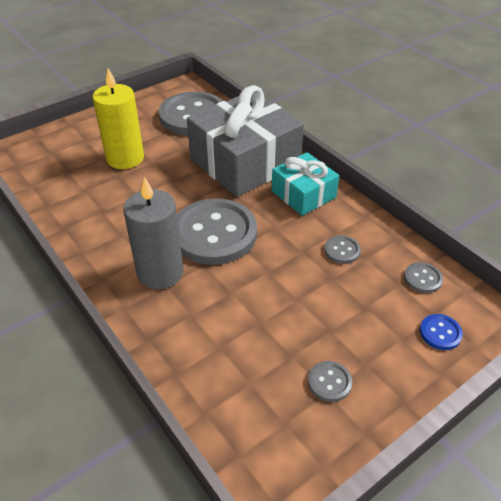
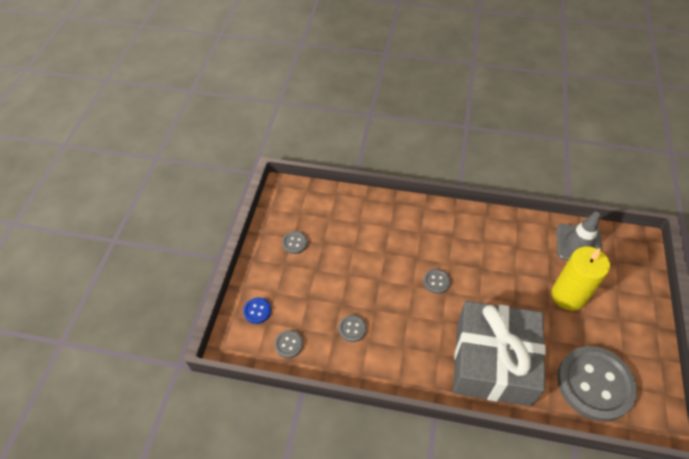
camera: 140 degrees right, 10 degrees up
(52, 178) = (578, 244): none -> grey traffic cone
(160, 272) = (432, 236): grey candle -> none
(214, 233) = (436, 281): grey button -> grey button, size x0.41
(303, 194) = (420, 361): turquoise gift -> none

